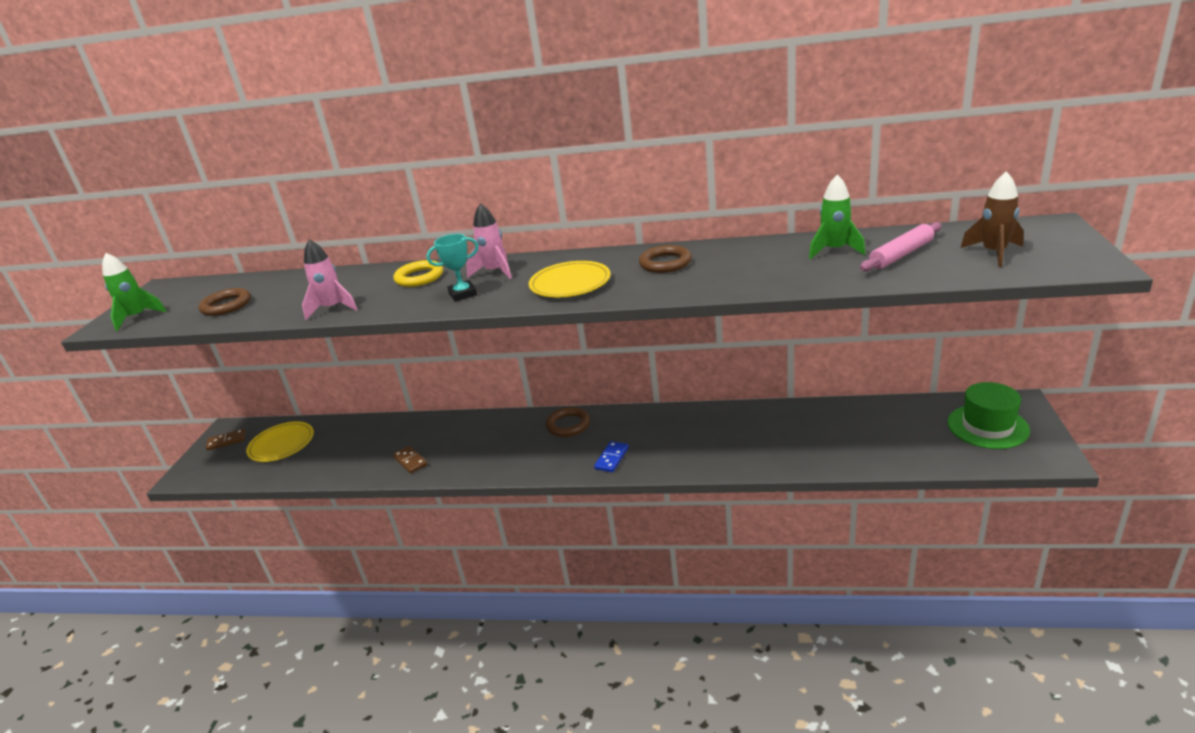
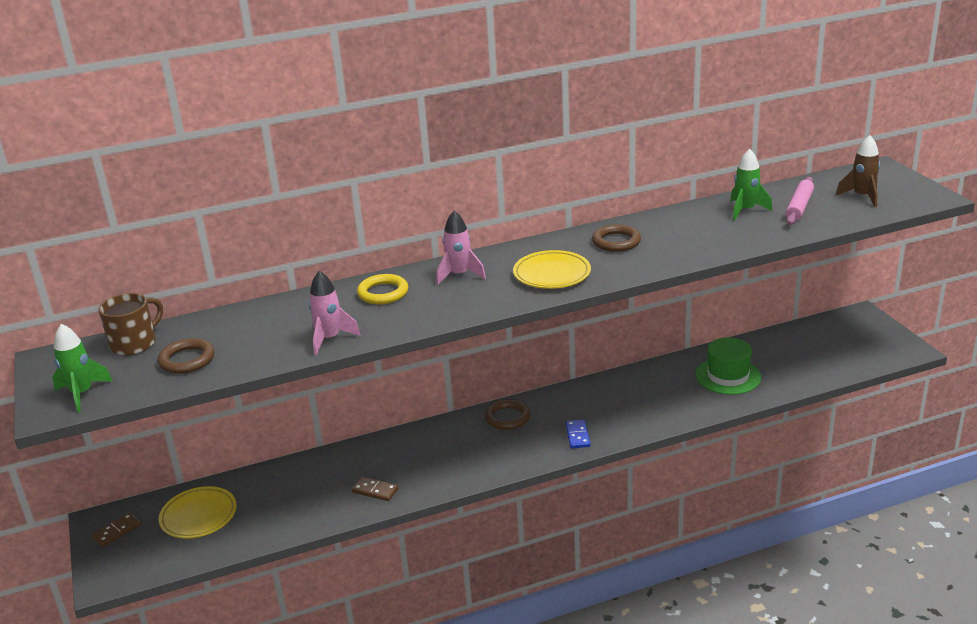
camera: 30 degrees left, 0 degrees up
(217, 286) = (135, 343): none -> brown mug
(463, 294) = (456, 301): turquoise trophy -> none
(987, 426) = (852, 337): green hat -> green hat (728, 376)

